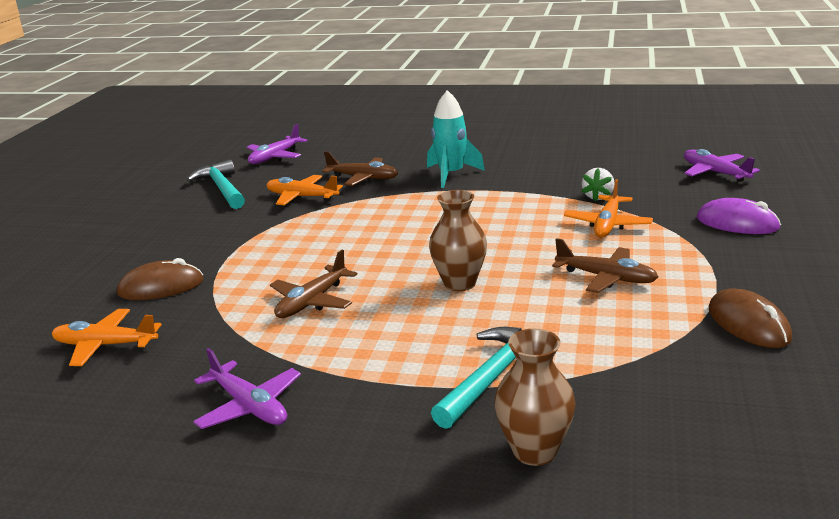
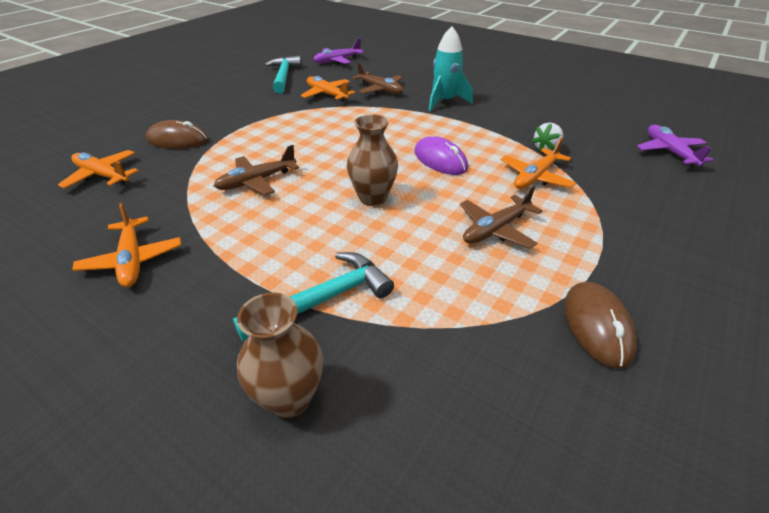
camera: 20 degrees right, 15 degrees up
(249, 406) = (132, 260): purple plane -> orange plane
(606, 278) = (495, 229): brown plane -> brown plane turned 90 degrees clockwise
(737, 223) = (658, 208): purple mouse -> purple mouse (440, 160)

